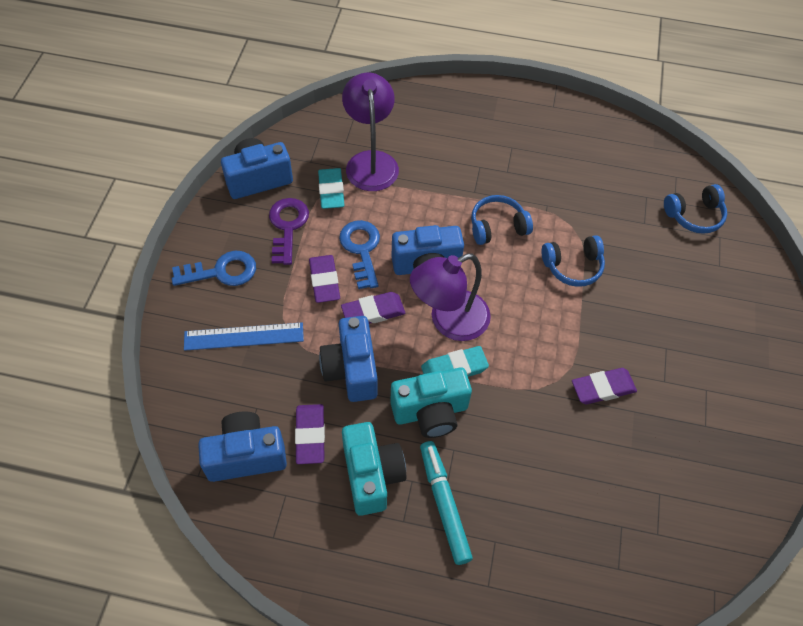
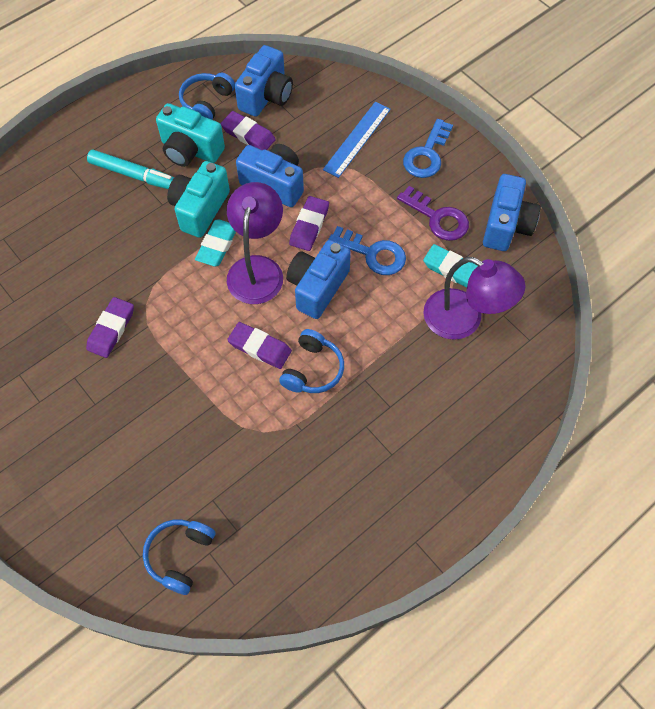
camera: 130 degrees right, 5 degrees up
(324, 281) = (364, 212): purple eraser -> purple eraser (260, 347)
(573, 266) = (224, 397): blue headphones -> blue headphones (206, 102)

